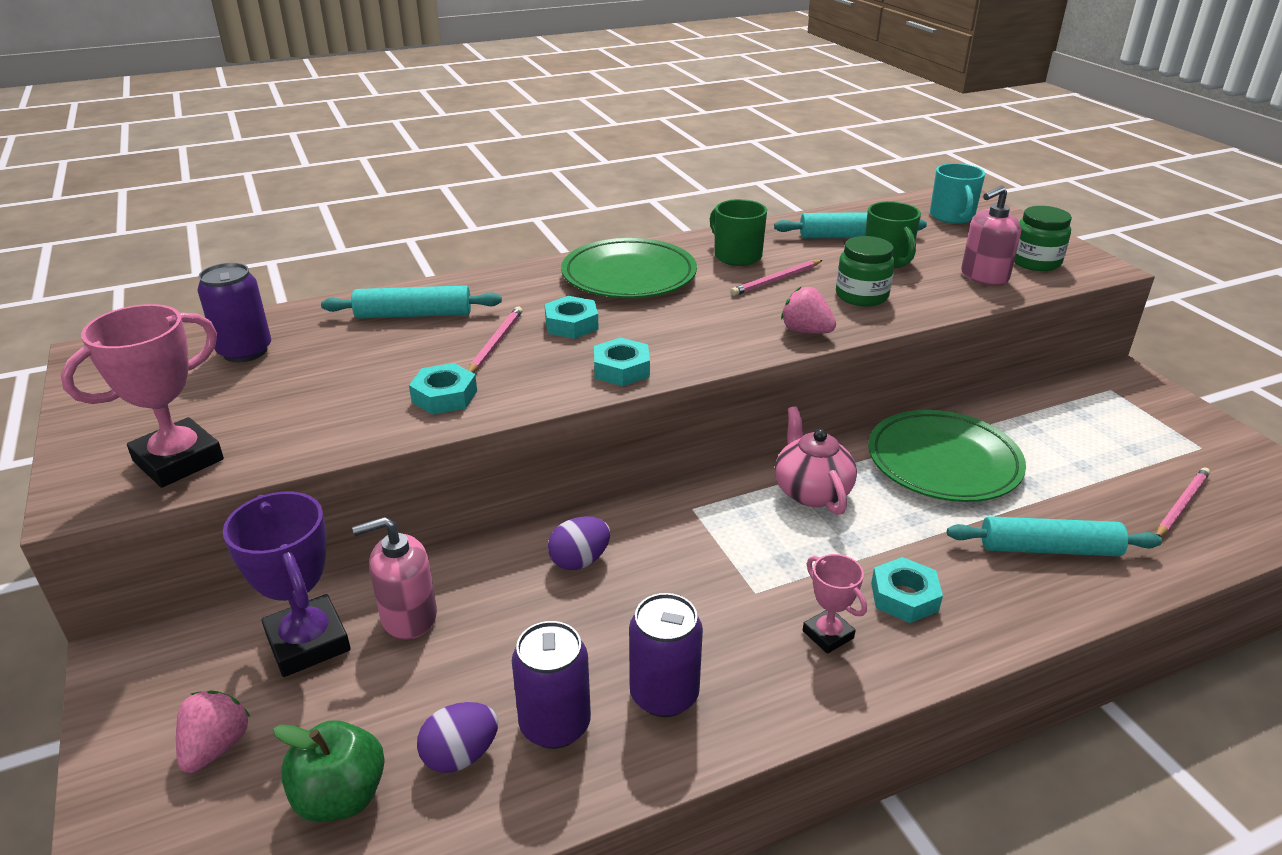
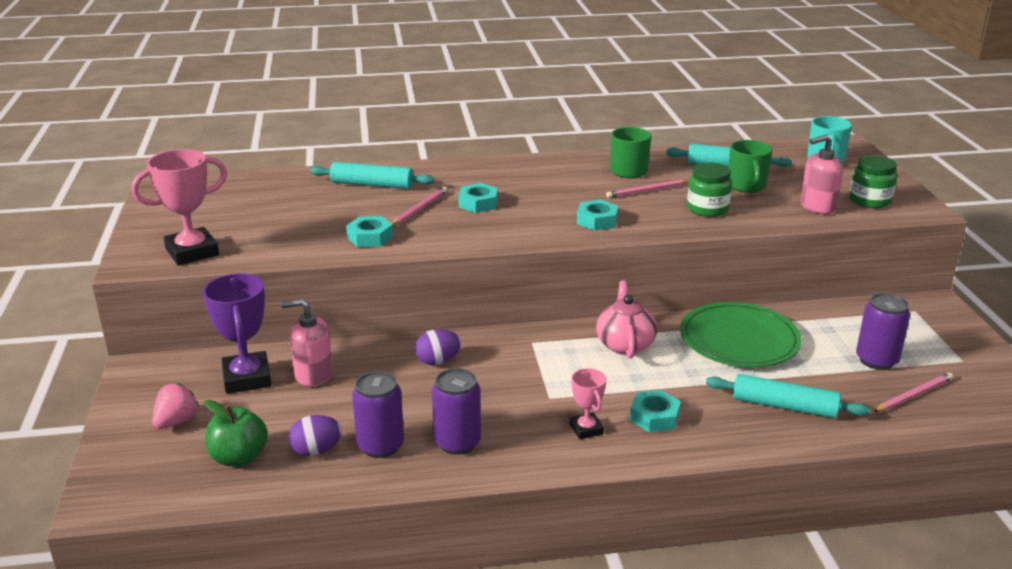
camera: 15 degrees right, 5 degrees down
(245, 351) = (253, 194): purple can -> purple can (876, 360)
(621, 369) = (498, 236): turquoise nut -> turquoise nut (597, 220)
(629, 275) = (537, 175): green plate -> none
(806, 331) = (647, 227): pink strawberry -> none

